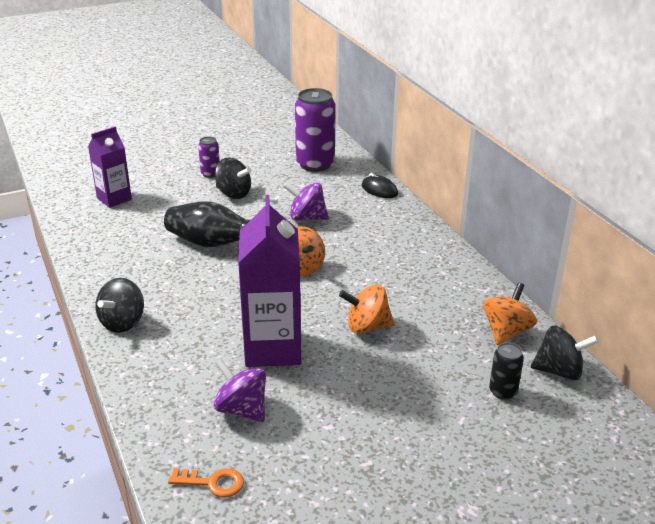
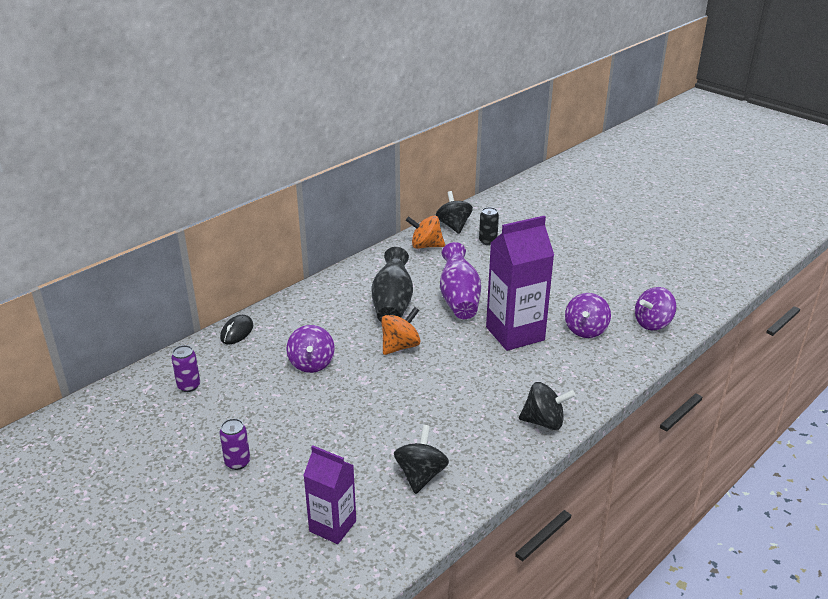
camera: 110 degrees left, 0 degrees up
(213, 244) = (390, 409): black vase -> black vase (393, 304)
(213, 483) = (652, 323): orange key -> purple spinning top
(233, 194) = (281, 427): black spinning top -> black spinning top (421, 475)
(315, 164) = (189, 386): purple can -> purple can, size x0.49
(367, 326) = (459, 299): orange spinning top -> purple vase

